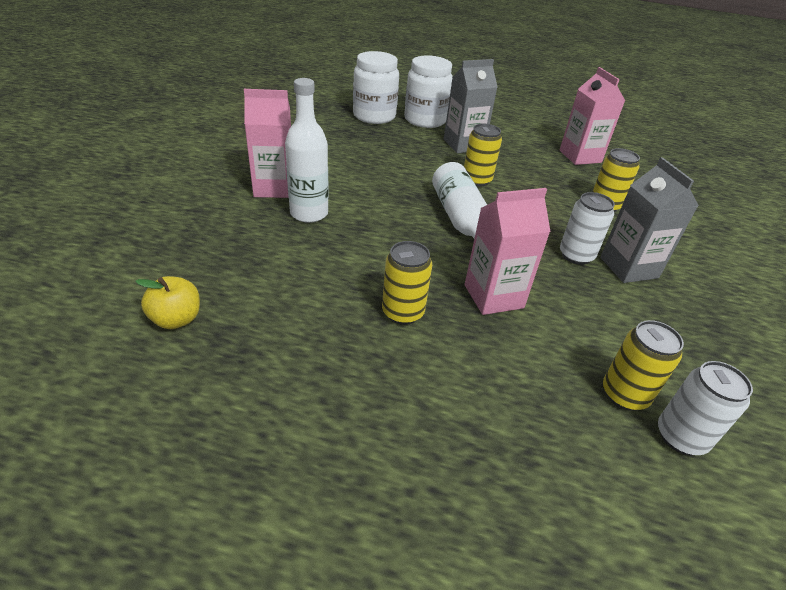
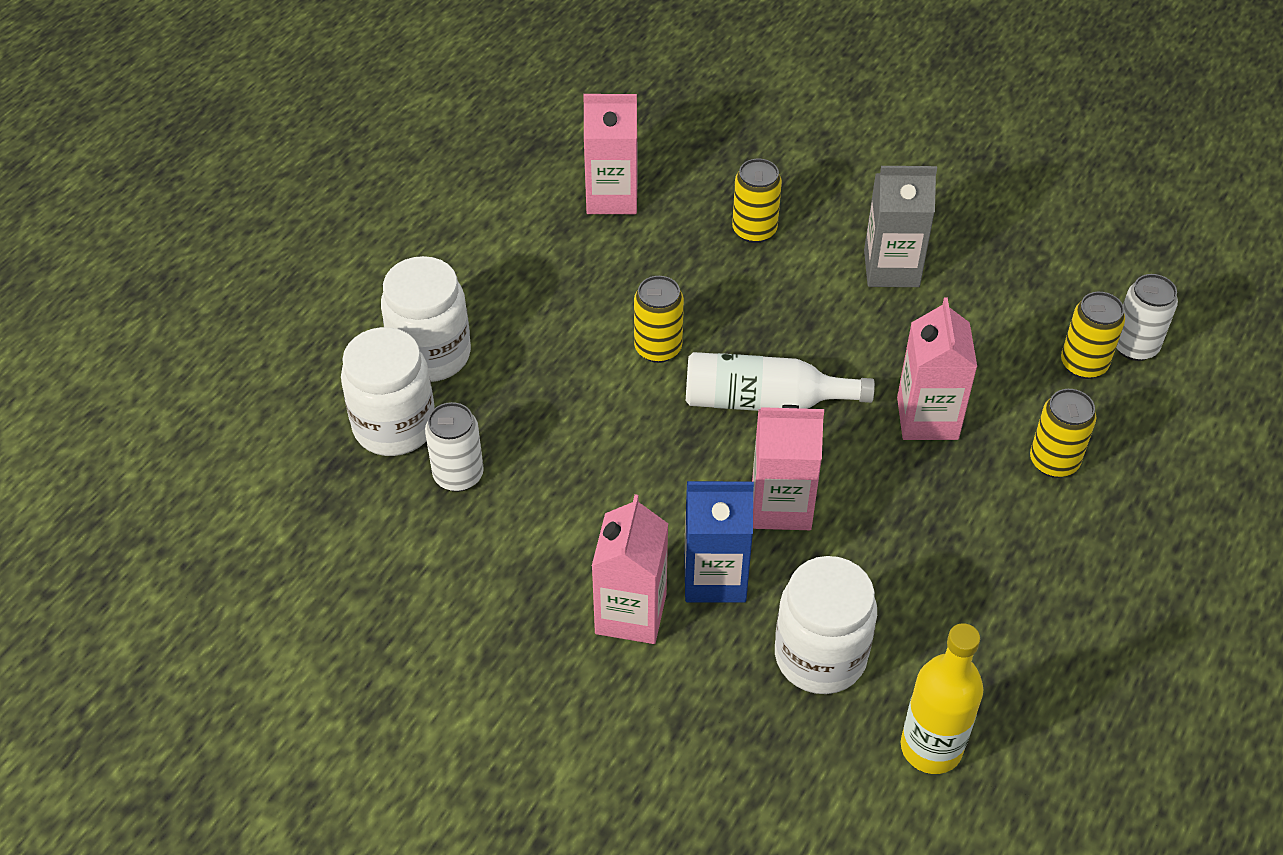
camera: 70 degrees left, 10 degrees up
(176, 319) = (931, 747): yellow apple -> yellow bottle
(254, 260) = (820, 656): none -> white jar
(309, 213) = (714, 577): white bottle -> blue carton
(376, 234) = (781, 506): none -> pink carton
(403, 312) = (945, 514): yellow can -> yellow can (1053, 461)
(463, 145) = (540, 329): grey carton -> none
(576, 255) = (860, 308): white can -> white can (458, 475)

